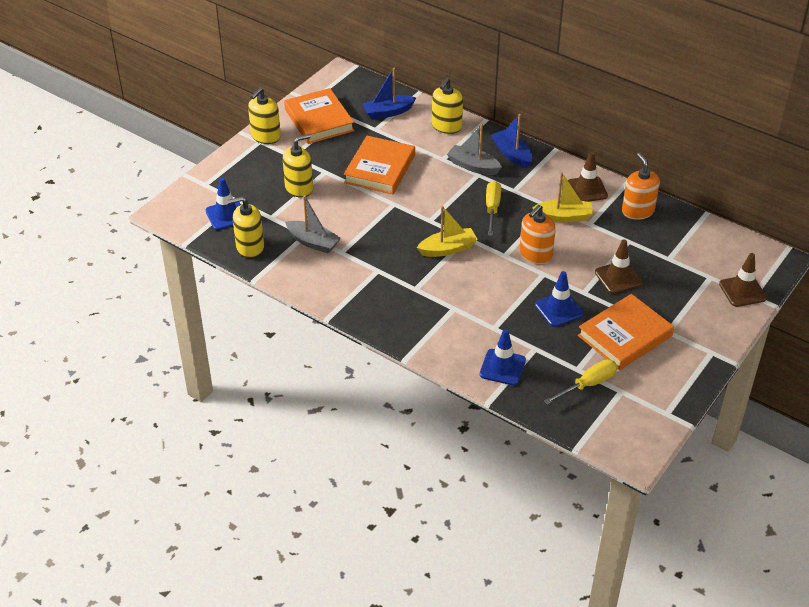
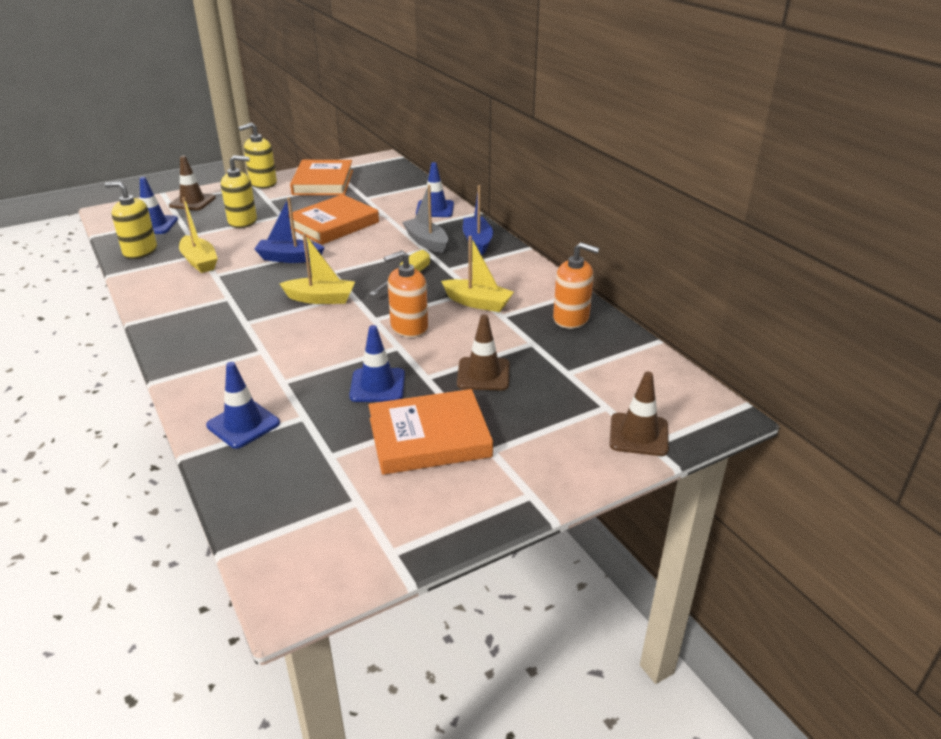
camera: 25 degrees right, 10 degrees down
(313, 242) = (199, 261): grey boat -> yellow boat
(388, 112) = (391, 189): blue boat -> blue boat (289, 258)
(446, 126) = (435, 209): yellow soap dispenser -> blue traffic cone
(587, 189) = (529, 286): brown traffic cone -> brown traffic cone (192, 202)
(588, 384) = (323, 478): yellow screwdriver -> none
(637, 211) = (571, 318): orange soap dispenser -> orange soap dispenser turned 105 degrees clockwise

